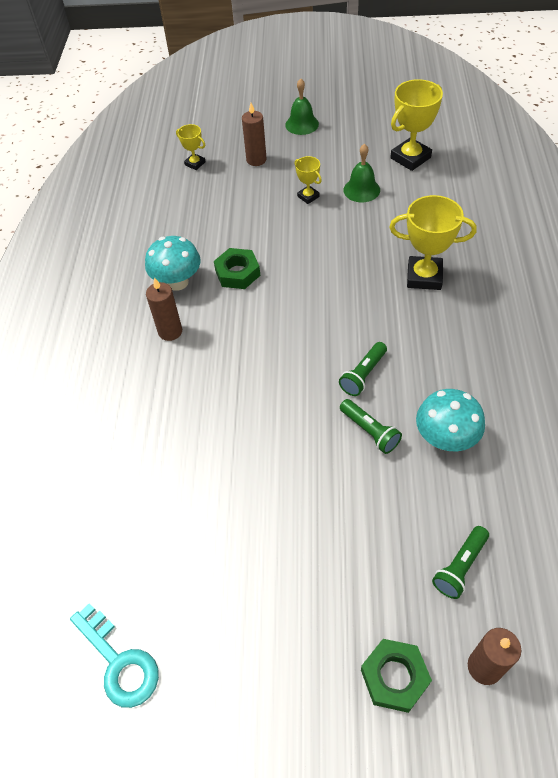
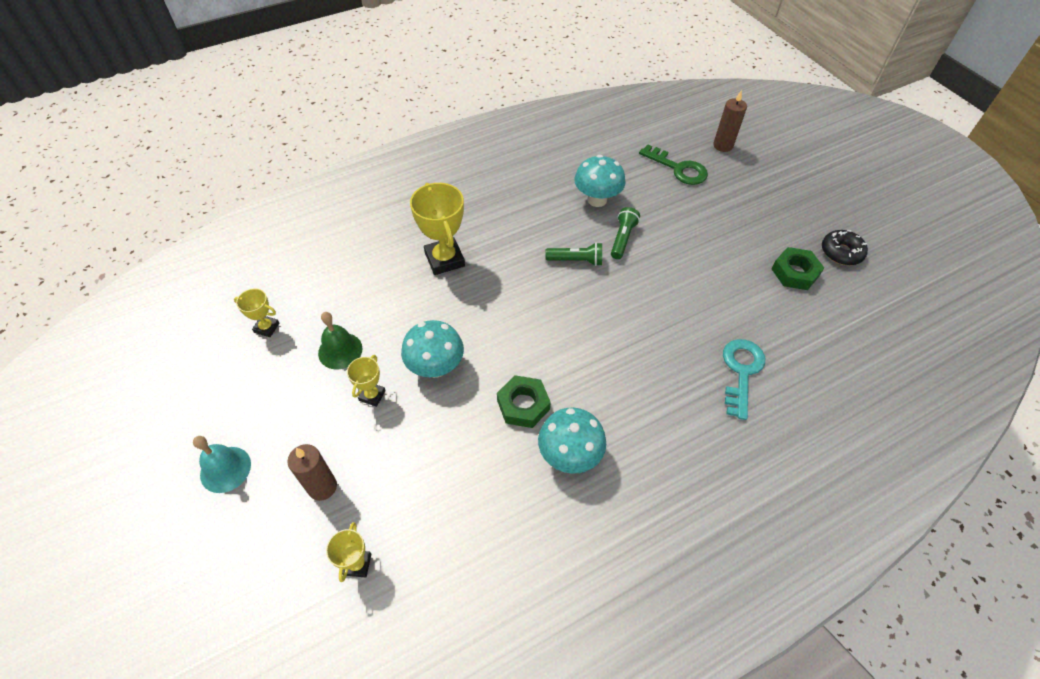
camera: 125 degrees left, 0 degrees up
(119, 662) = (886, 294): turquoise key -> turquoise key (741, 372)
(170, 331) = (633, 423): brown candle -> none
(207, 664) = (841, 252): none -> black donut
(302, 124) = (225, 469): green bell -> turquoise bell
(308, 236) = (435, 367): none -> turquoise mushroom
(394, 677) = (762, 175): green nut -> green nut (795, 272)
(410, 158) = (266, 328): yellow trophy -> yellow trophy, size x0.53
(460, 566) = (678, 168): green flashlight -> green key

